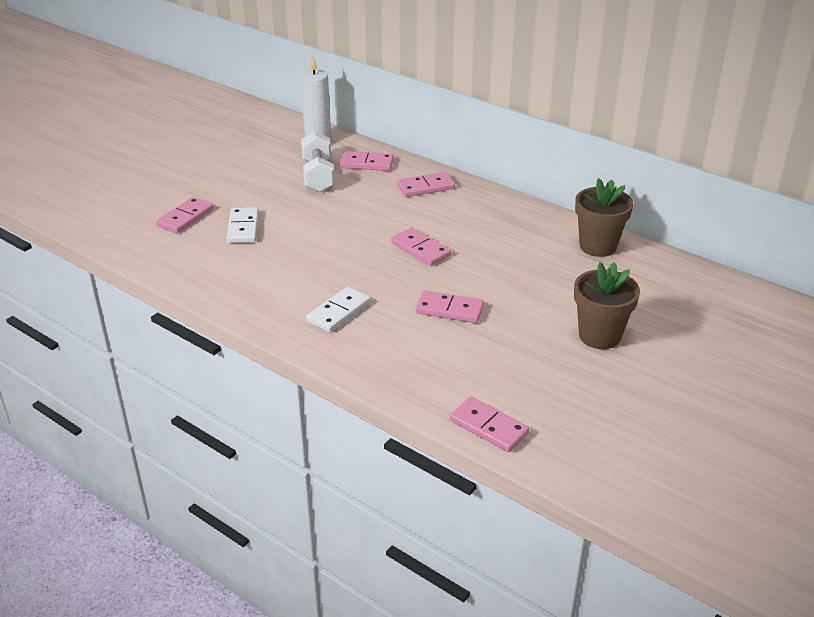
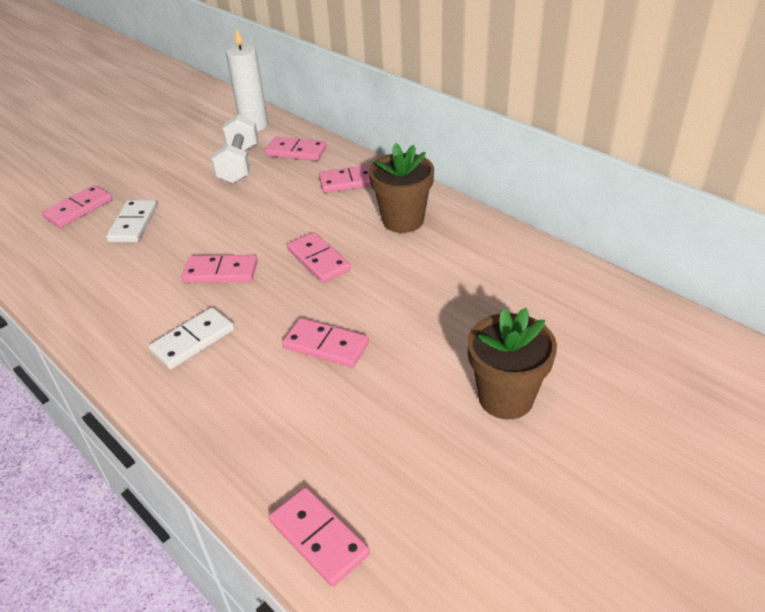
camera: 10 degrees right, 5 degrees up
(340, 262) = (221, 272): none -> pink domino
(598, 246) = (532, 266): brown flower pot -> brown flower pot (403, 220)

